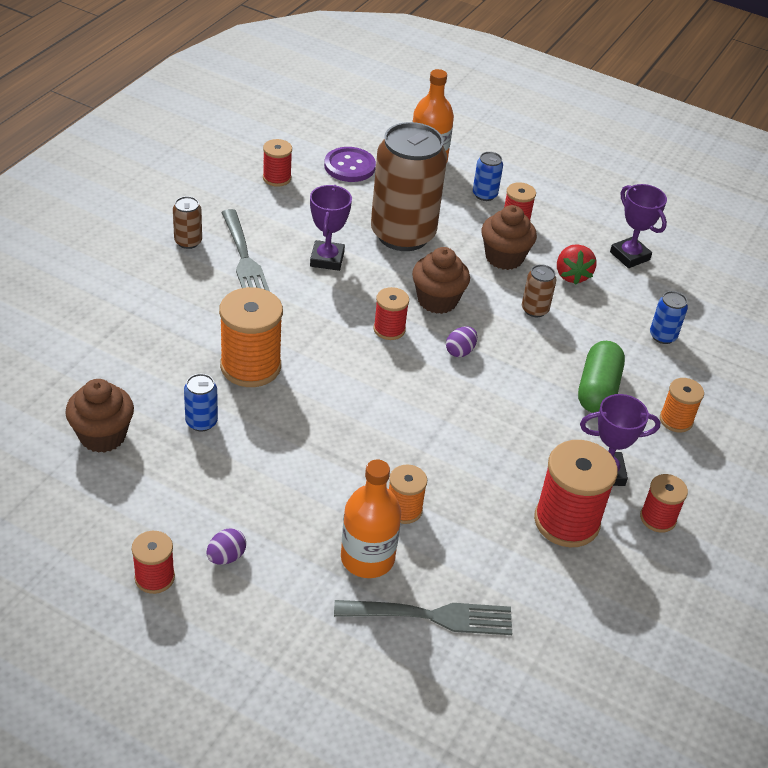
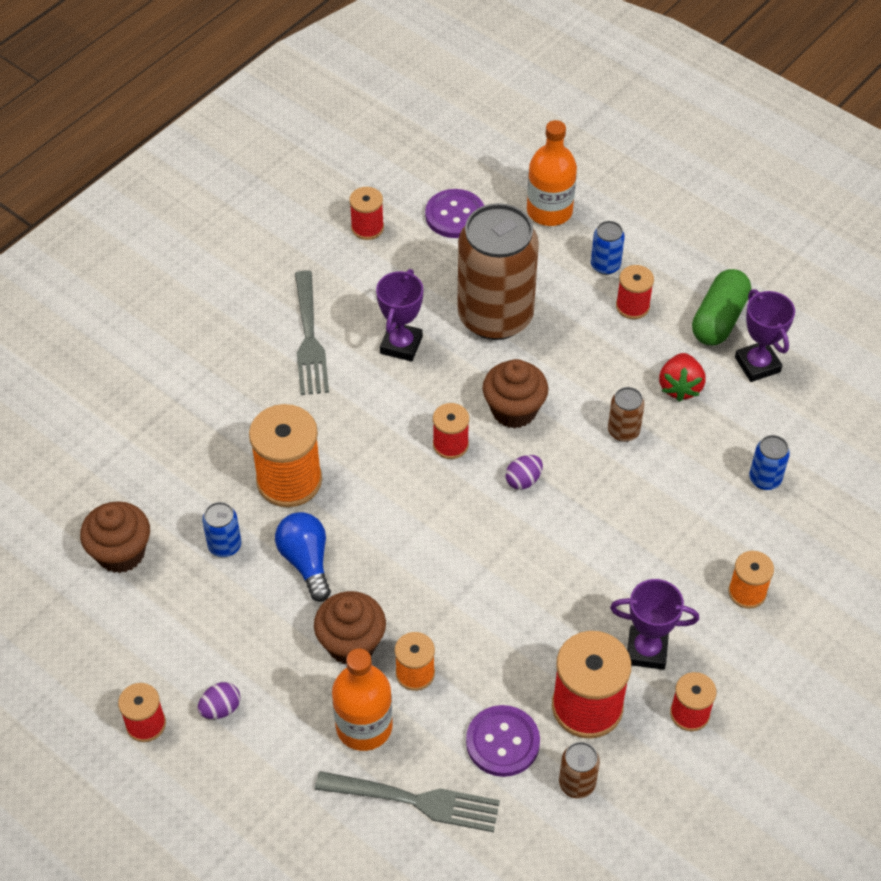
camera: 15 degrees right, 10 degrees up
(188, 241) = (252, 310): brown can -> brown can (577, 783)
(281, 428) = (306, 561): none -> blue light bulb
(499, 558) = (502, 742): none -> purple button
(504, 257) = (606, 356): brown cupcake -> brown cupcake (351, 643)
(597, 389) = (668, 544): green capsule -> green capsule (719, 319)

